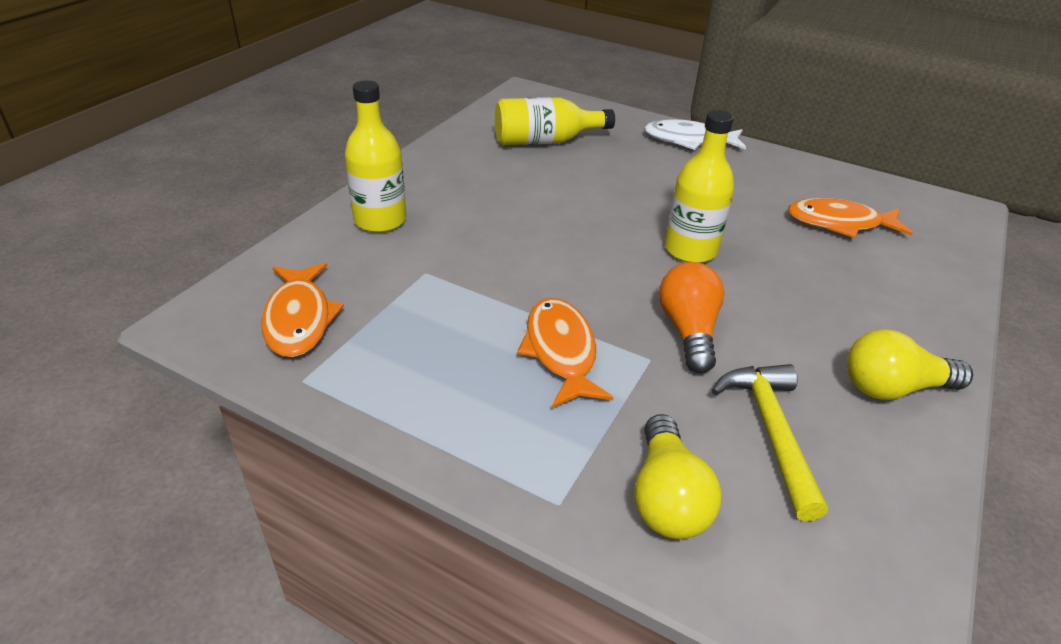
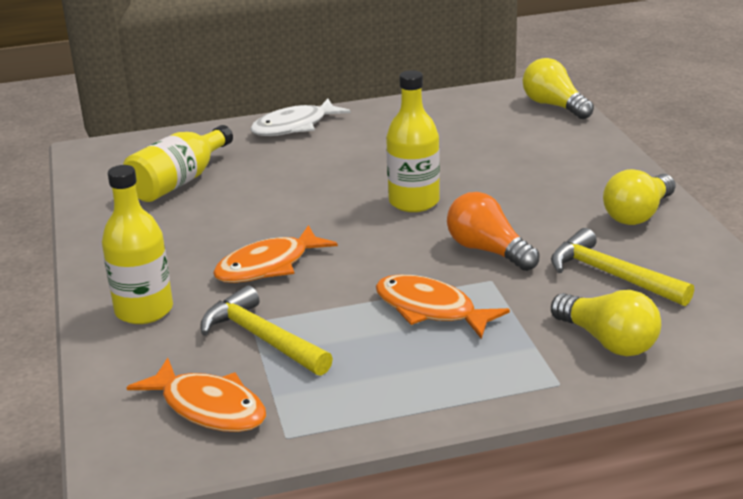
camera: 40 degrees left, 10 degrees down
(412, 290) = (262, 338): none -> yellow hammer
(839, 223) = (481, 134): orange fish -> orange fish (268, 266)
(954, 233) = (554, 106): none -> yellow light bulb

